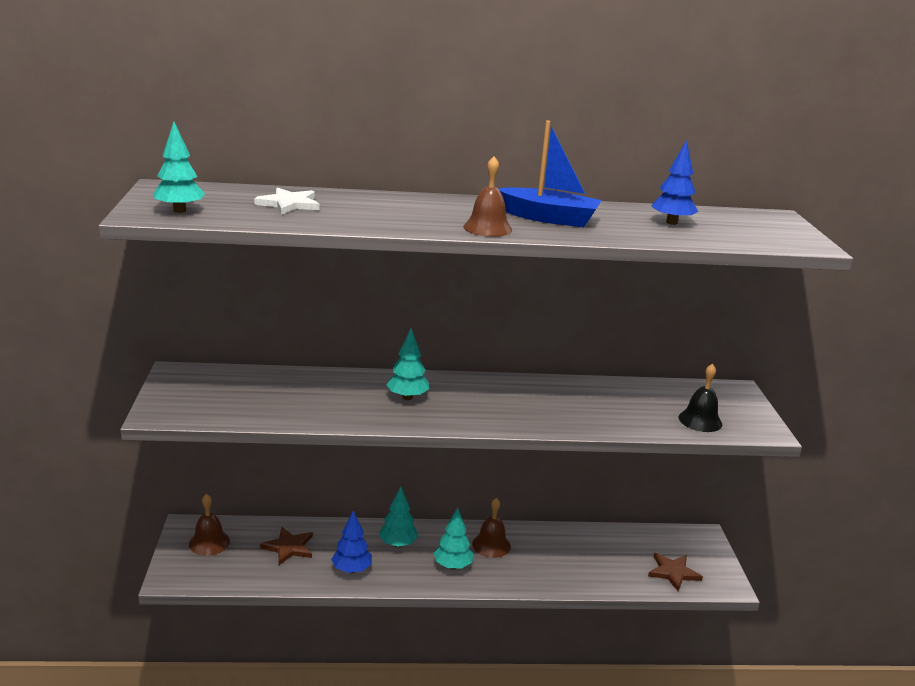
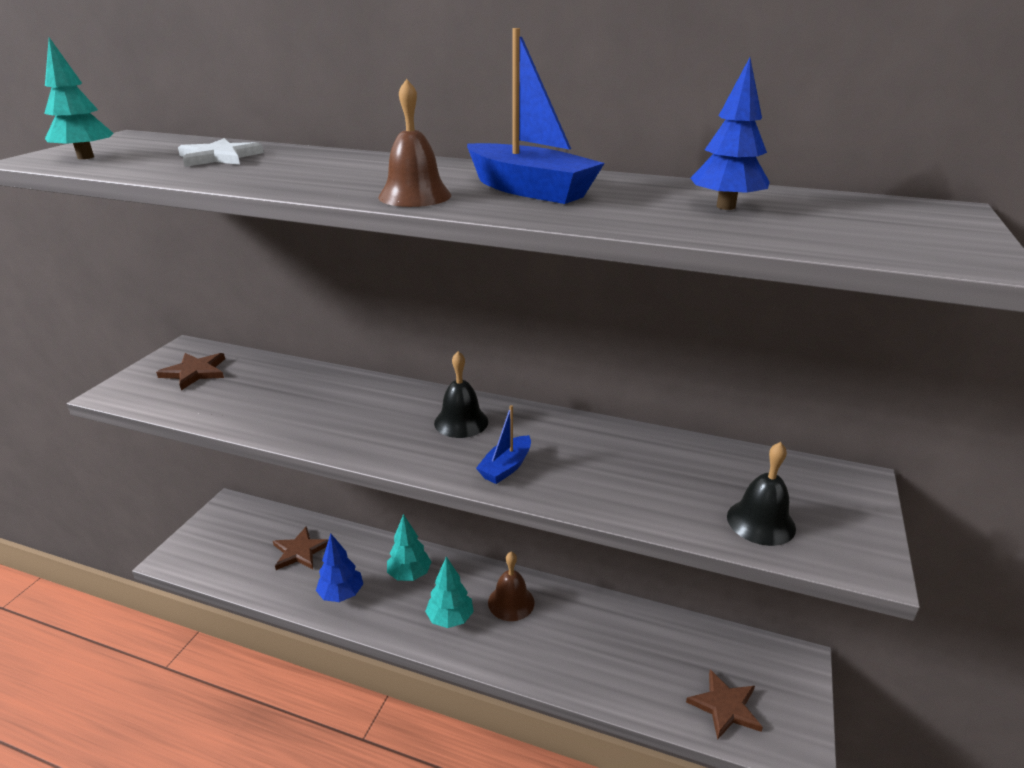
camera: 25 degrees right, 5 degrees up
(209, 542) = (234, 527): brown bell -> none
(210, 389) = (195, 372): none -> brown star
(407, 397) = (385, 415): turquoise tree -> none
(467, 393) = (461, 422): none -> black bell
(525, 416) = (506, 467): none -> blue boat

